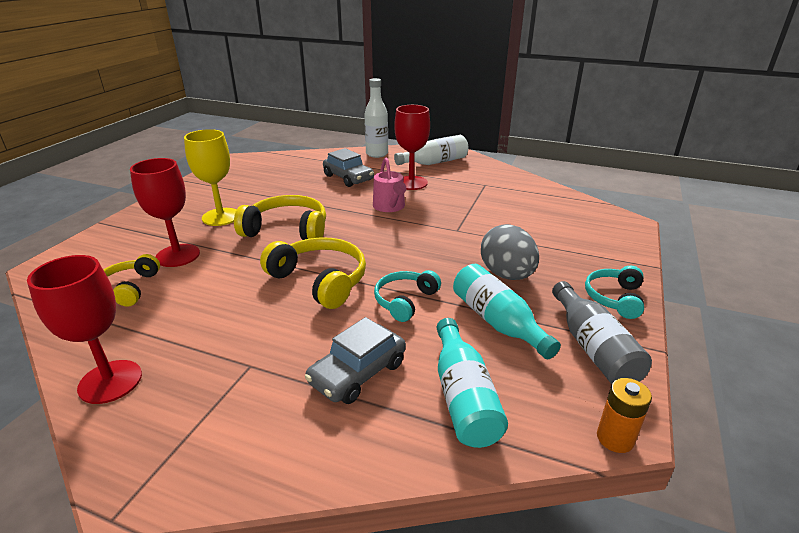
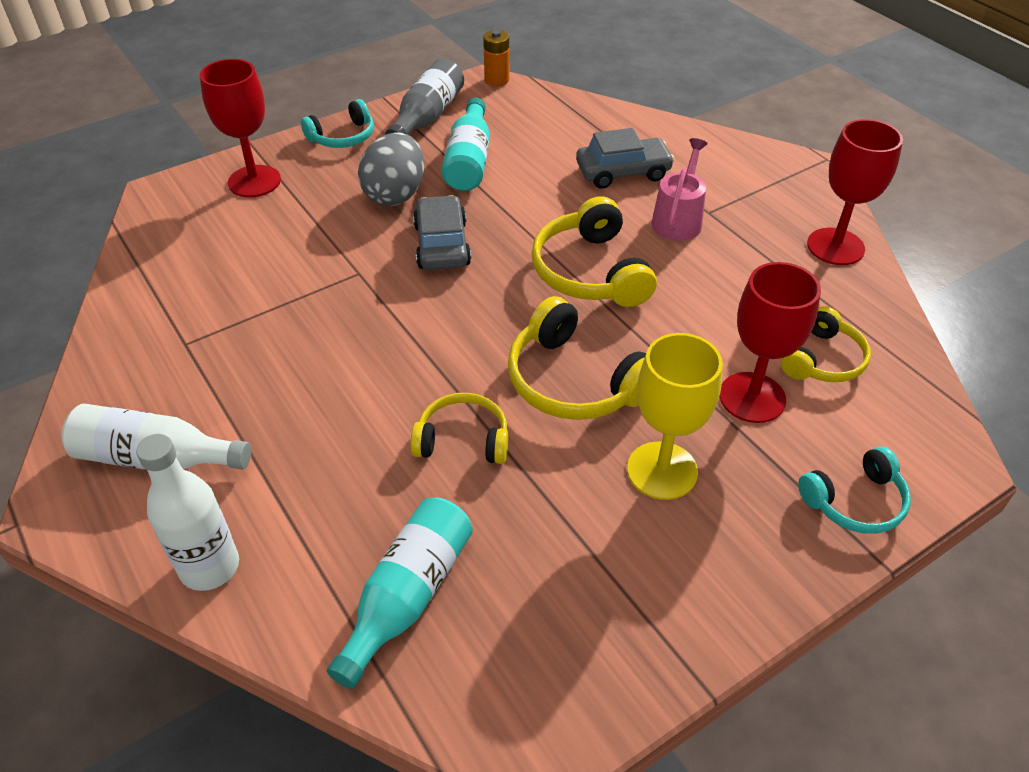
camera: 145 degrees left, 15 degrees up
(323, 198) = (463, 439): none -> yellow headphones
(348, 178) = (364, 489): grey car -> grey car (442, 245)
(390, 207) = (385, 362): pink watering can -> pink watering can (678, 220)
(405, 301) = (525, 211): turquoise headphones -> turquoise headphones (855, 502)
(411, 183) = (281, 410): red goblet -> red goblet (254, 181)
(463, 397) = (561, 130): turquoise bottle -> turquoise bottle (408, 596)

